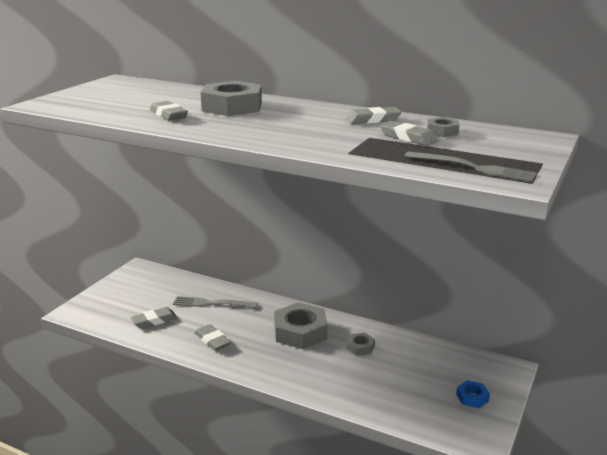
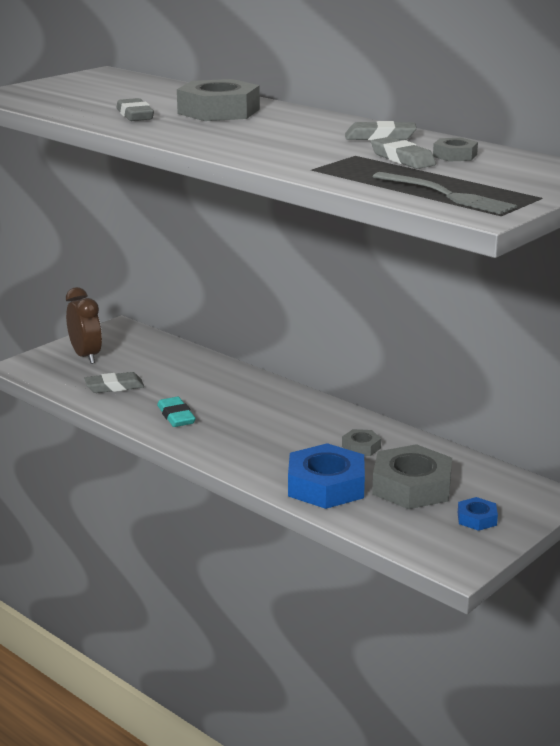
camera: 15 degrees right, 0 degrees up
(122, 296) = (86, 356): none -> brown clock
(212, 303) = (194, 377): grey fork -> none
(212, 340) = (176, 416): grey eraser -> turquoise eraser
(300, 332) = (291, 421): grey nut -> grey nut (412, 486)
(352, 386) = (326, 486): none -> blue nut

